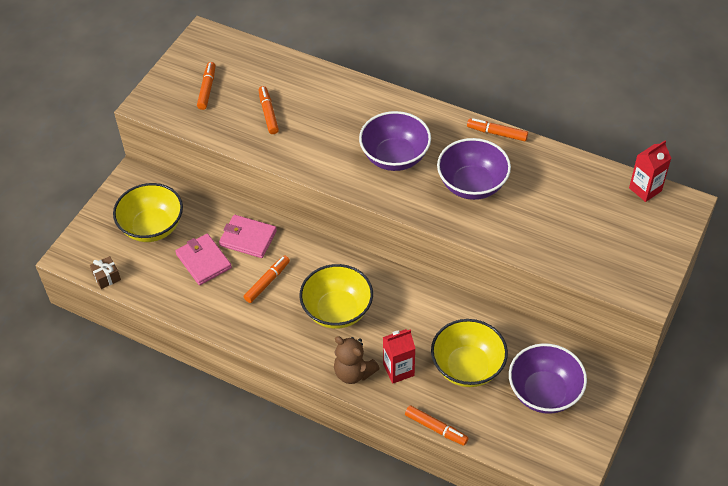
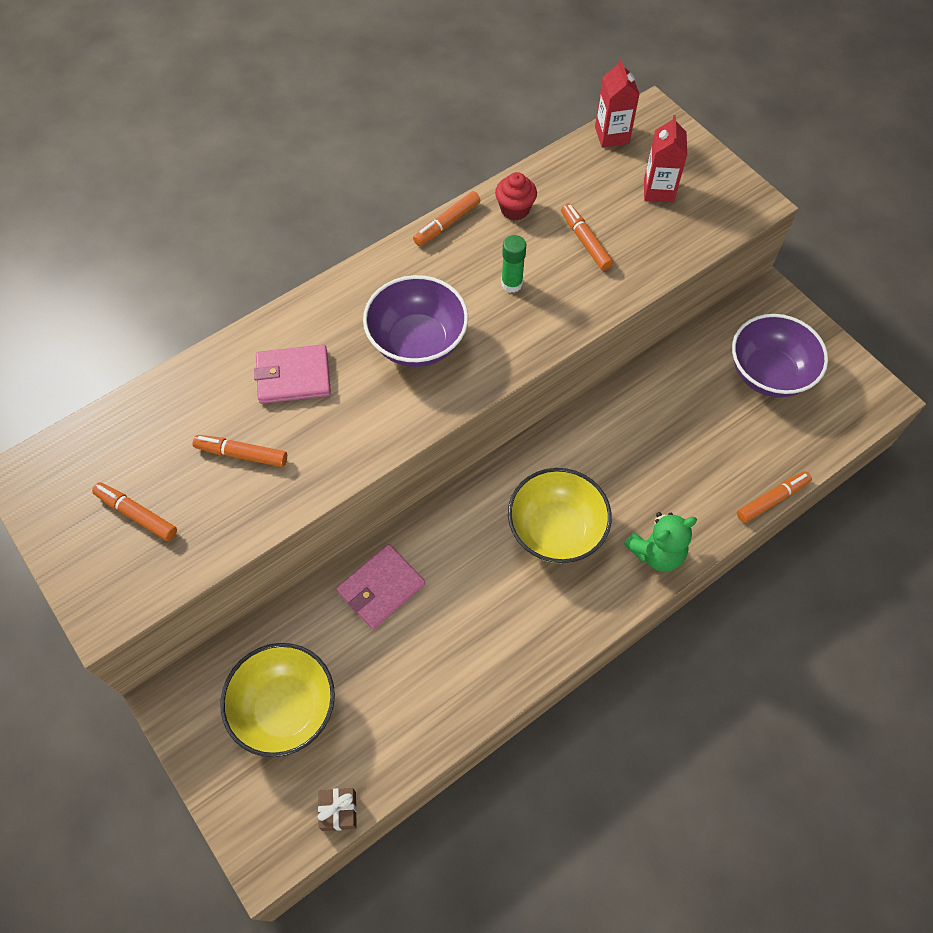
camera: 65 degrees left, 10 degrees up
(203, 261) = (387, 661): pink wallet -> pink wallet (293, 377)
(267, 282) = (467, 594): orange marker -> orange marker (585, 241)
(353, 372) = (656, 552): brown teddy bear -> green teddy bear
(398, 370) = (675, 502): red carton -> red carton (658, 190)
(467, 367) = (703, 430): yellow bowl -> none
(472, 185) = (511, 284): purple bowl -> green glue stick
(535, 162) = (515, 209): none -> red cupcake

